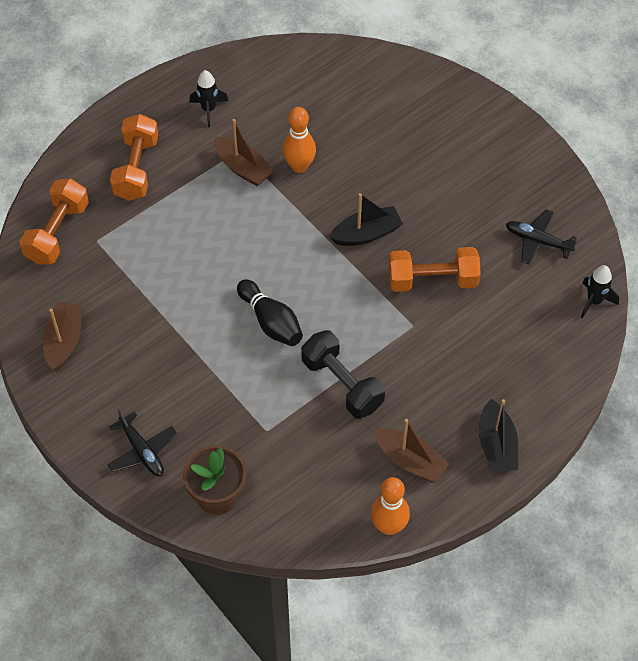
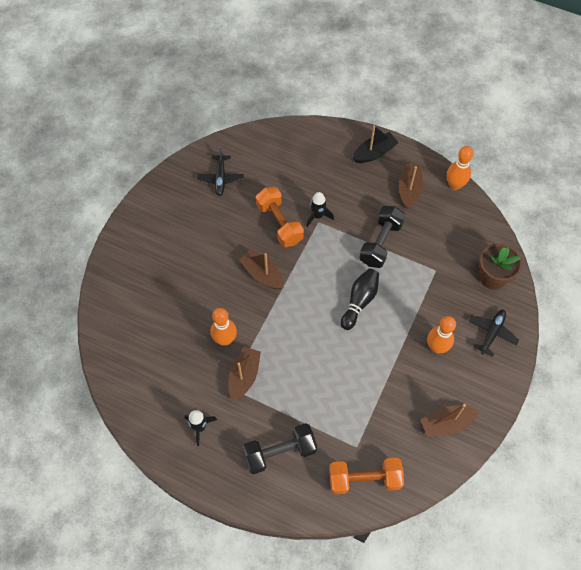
camera: 115 degrees left, 5 degrees up
(136, 169) = (280, 452): orange dumbbell -> black dumbbell
(161, 378) = (436, 347): none -> orange bowling pin
(366, 234) = (262, 274): black boat -> brown boat
(594, 301) = (251, 137): black rocket -> black rocket (317, 216)

